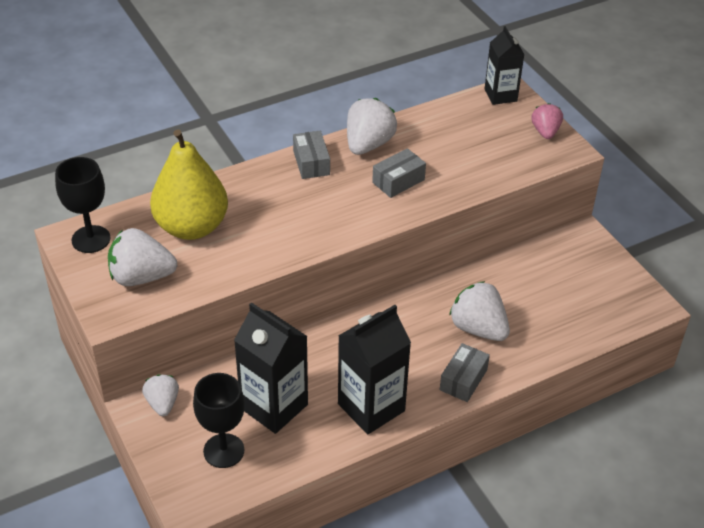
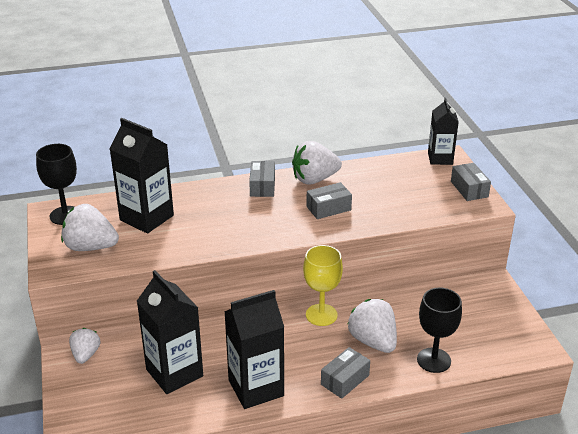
camera: 15 degrees right, 10 degrees down
(191, 227) = (146, 218): yellow pear -> black carton
(224, 451) = (118, 400): black goblet -> black goblet (433, 360)
(368, 144) = (314, 179): white strawberry -> white strawberry turned 150 degrees counterclockwise
(411, 306) = (321, 315): none -> yellow goblet
(545, 132) = (469, 189): pink strawberry -> grey box

